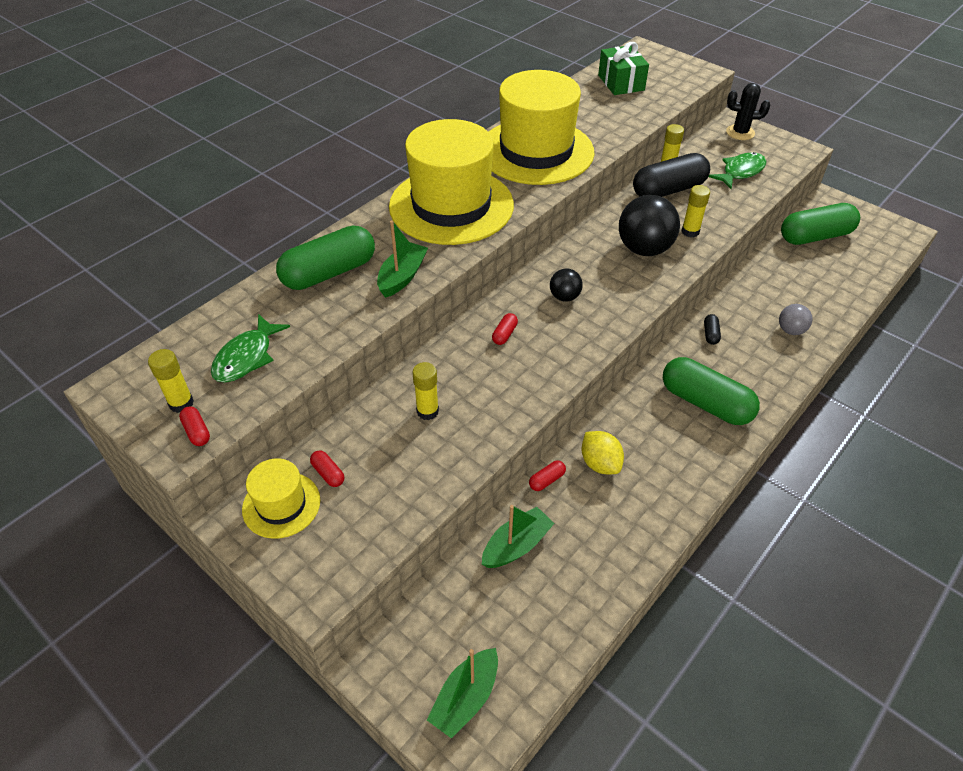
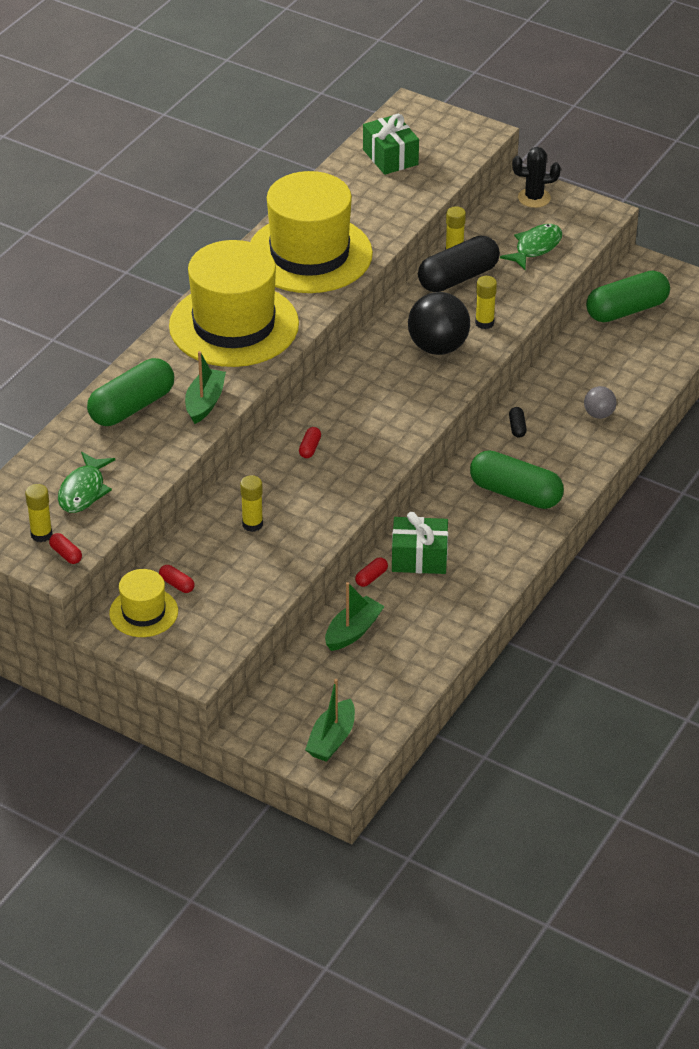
camera: 10 degrees left, 5 degrees down
(564, 297) = (363, 405): black ball -> none
(600, 463) = (419, 558): yellow lemon -> green gift

